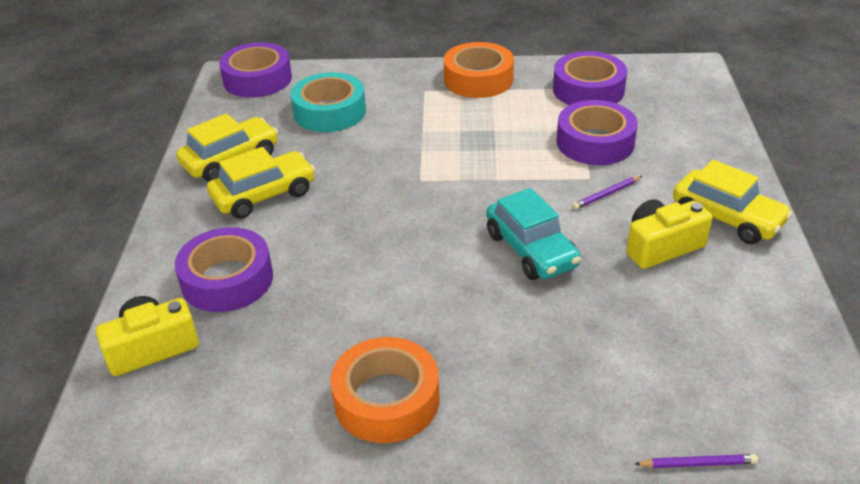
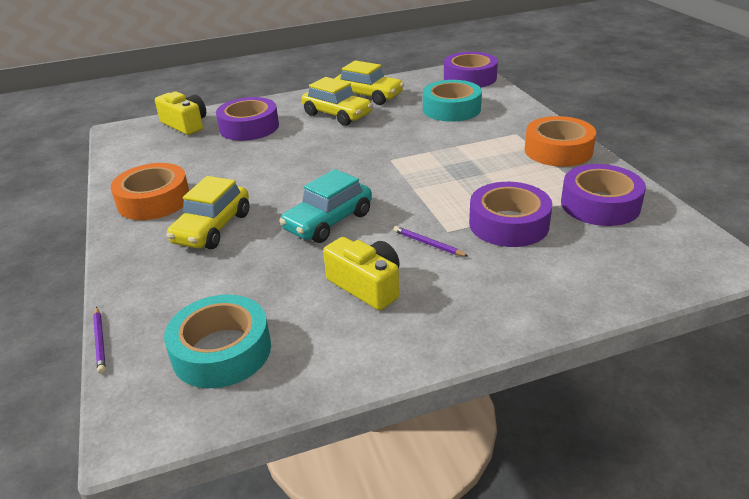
camera: 70 degrees right, 5 degrees down
(727, 218) = (436, 321): yellow car -> yellow car (212, 228)
(737, 361) = (222, 351): none -> turquoise tape

